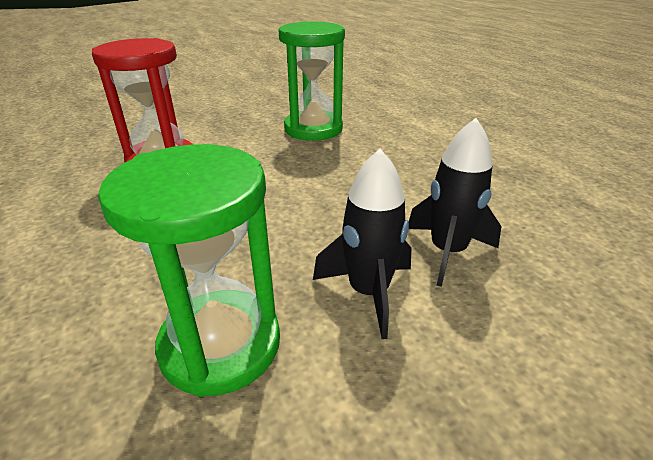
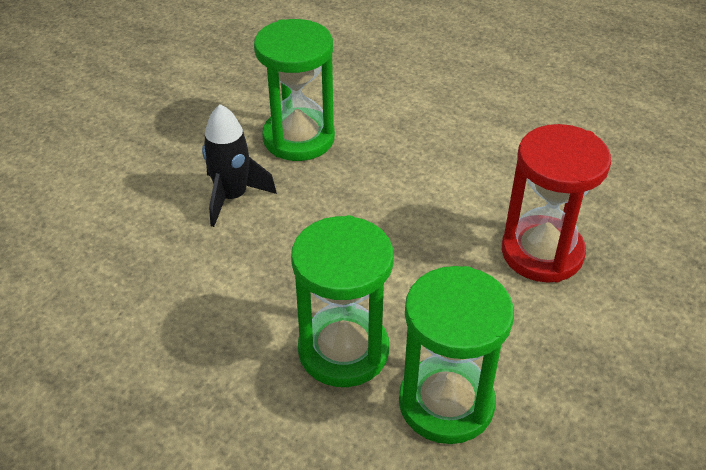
camera: 150 degrees right, 10 degrees up
(351, 159) = (343, 350): none -> green hourglass
(447, 252) = (186, 253): black rocket -> none

